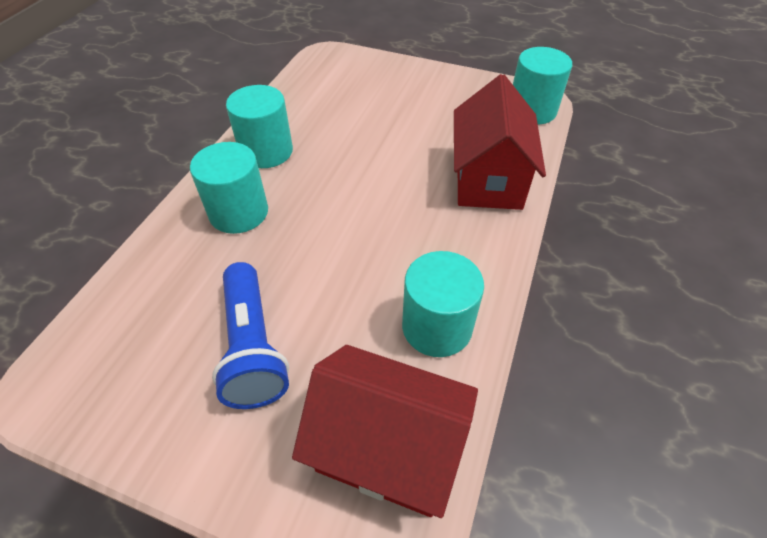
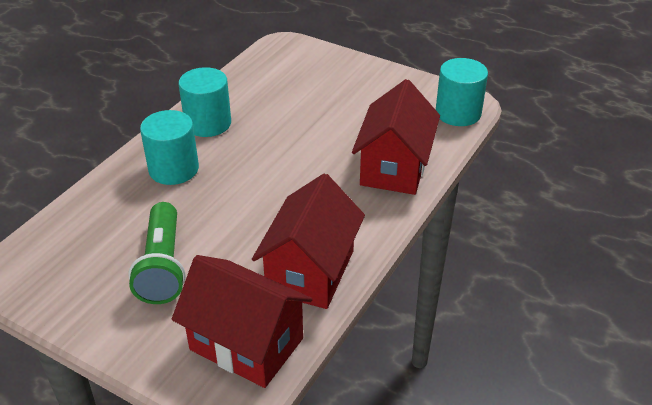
camera: 10 degrees right, 10 degrees down
(252, 347) = (162, 266): blue flashlight -> green flashlight
(437, 326) = (310, 271): turquoise cylinder -> red house

